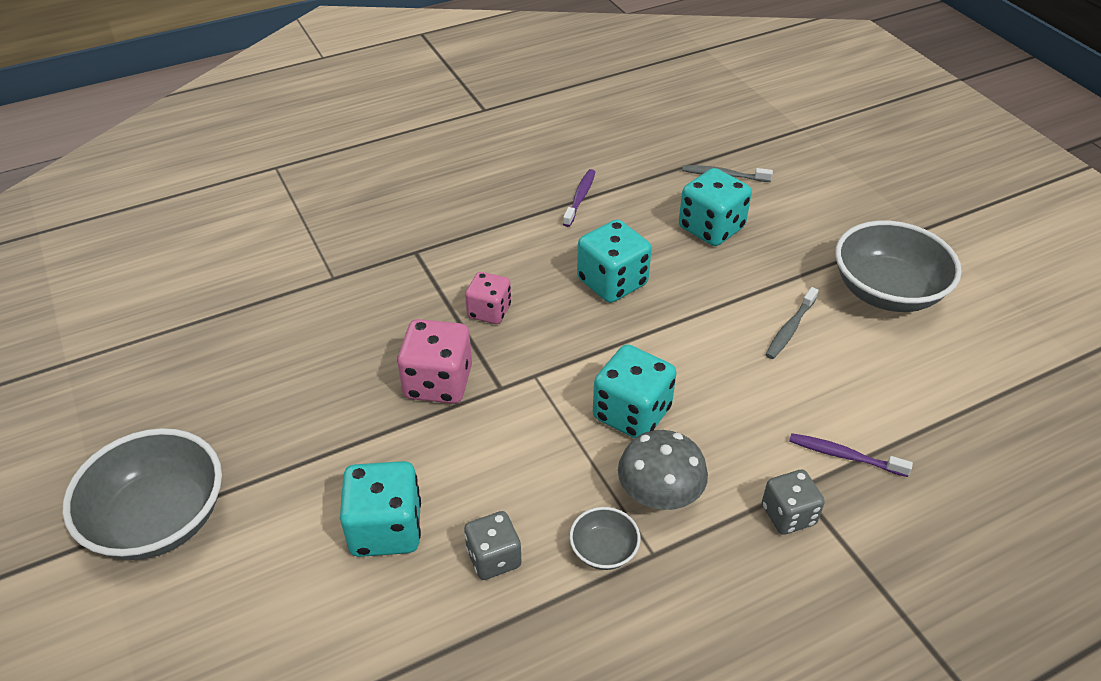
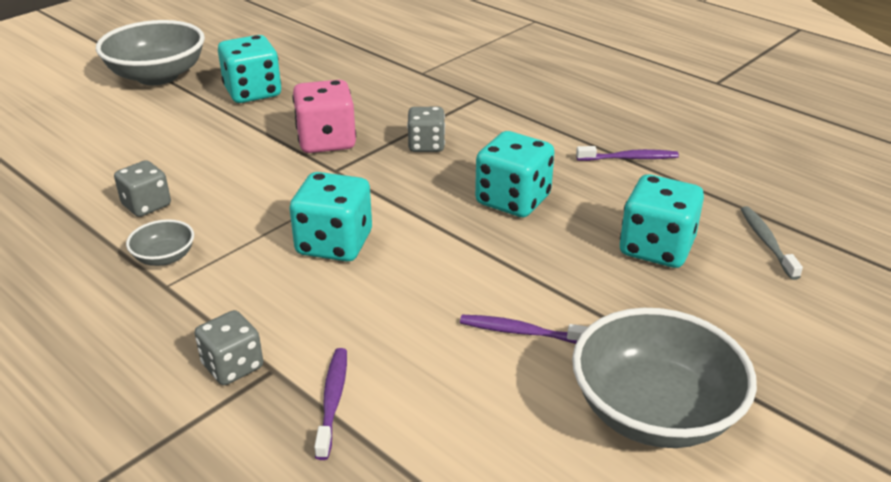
camera: 70 degrees right, 10 degrees down
(386, 529) = (166, 154): turquoise dice -> turquoise dice (253, 92)
(489, 311) = (426, 145): pink dice -> grey dice
(659, 495) = (235, 277): grey mushroom -> none
(790, 328) = (522, 332): grey toothbrush -> purple toothbrush

